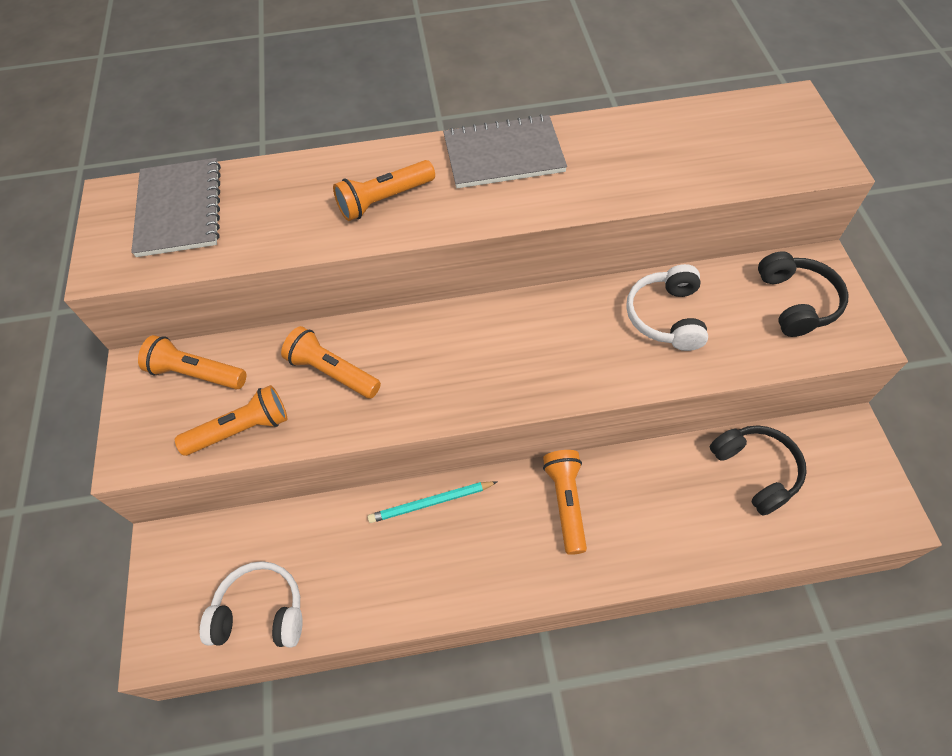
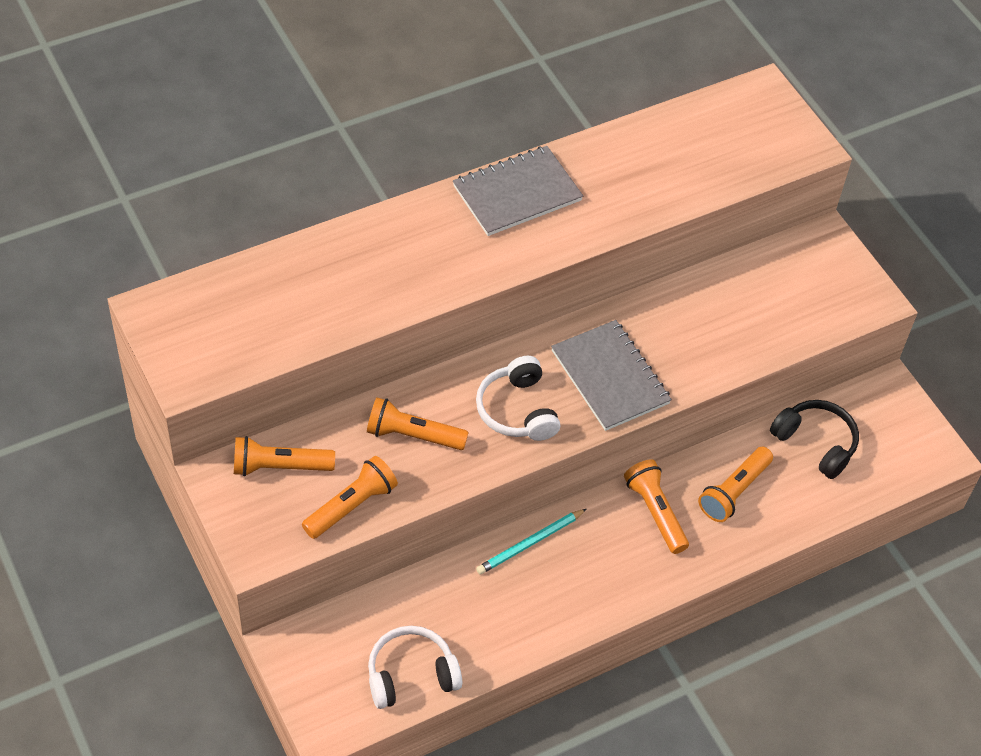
camera: 25 degrees left, 5 degrees down
(179, 209) = (228, 309): grey notebook -> grey notebook (610, 377)
(384, 200) = (424, 260): orange flashlight -> orange flashlight (734, 491)
(666, 316) = (702, 316): white headphones -> white headphones (517, 410)
(796, 302) = (813, 279): black headphones -> none

